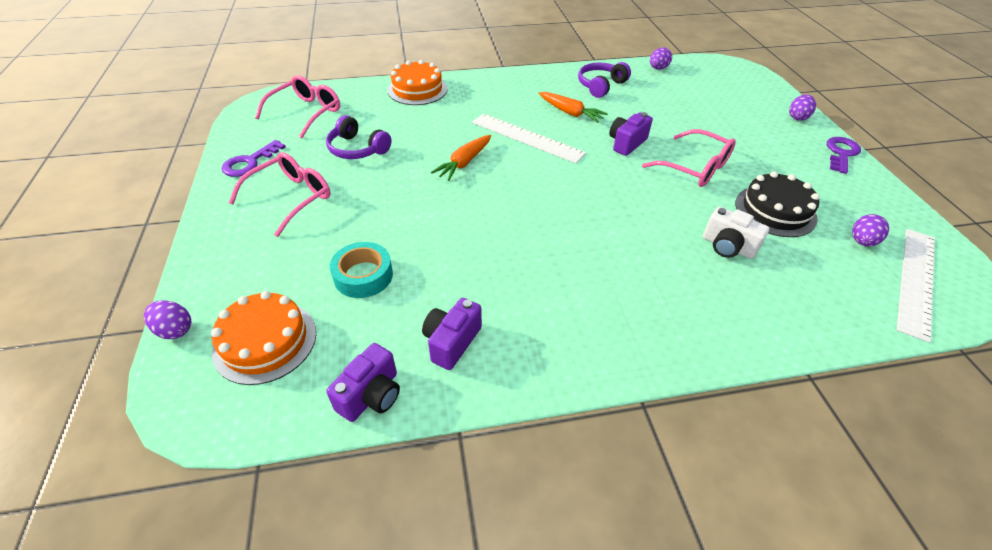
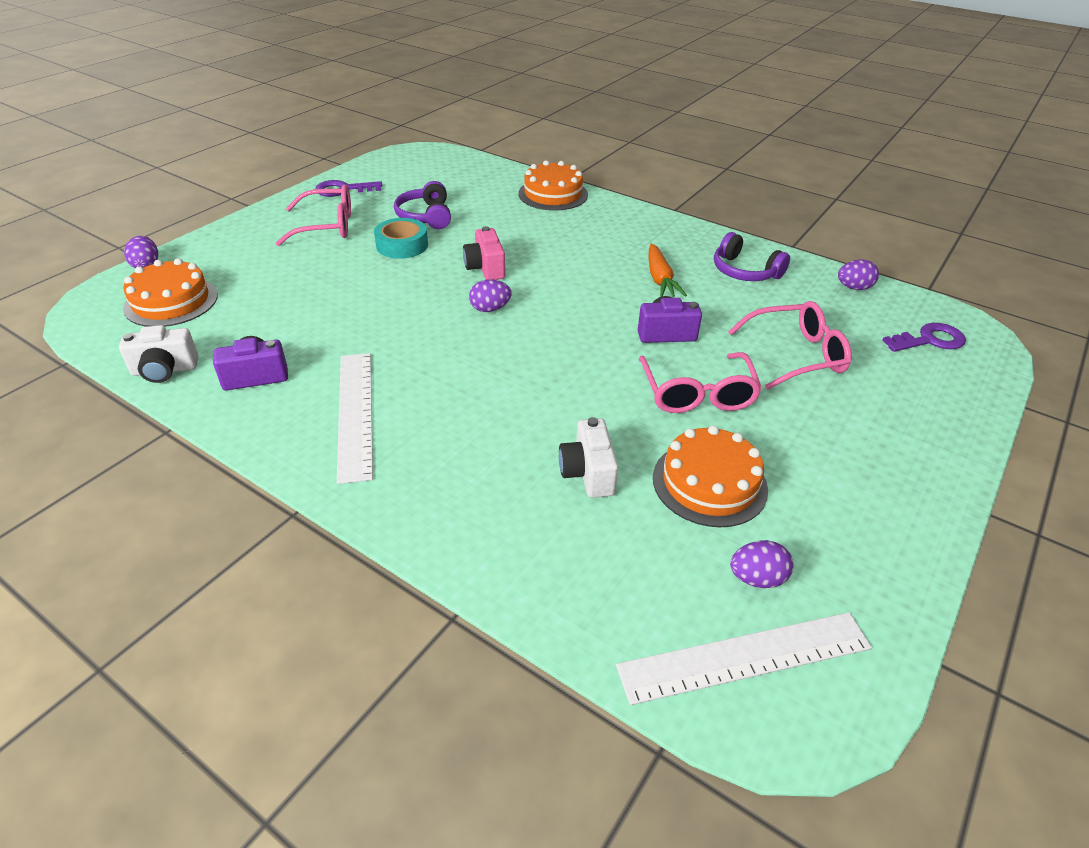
camera: 45 degrees right, 5 degrees down
(306, 113) = (436, 173): pink glasses -> pink glasses (795, 355)
(363, 276) = (281, 301): turquoise tape -> turquoise tape (402, 245)
(371, 395) = (165, 370): purple camera -> white camera
(464, 162) = (485, 268): orange carrot -> pink camera
(527, 137) = (576, 277): white ruler -> white ruler (355, 413)
(600, 85) = (744, 271): purple headphones -> purple headphones turned 135 degrees counterclockwise
(775, 210) = (709, 483): black cake -> orange cake
(797, 117) = (953, 427): purple egg -> purple egg (490, 309)
(841, 153) = (935, 494): purple key -> purple key (929, 340)

